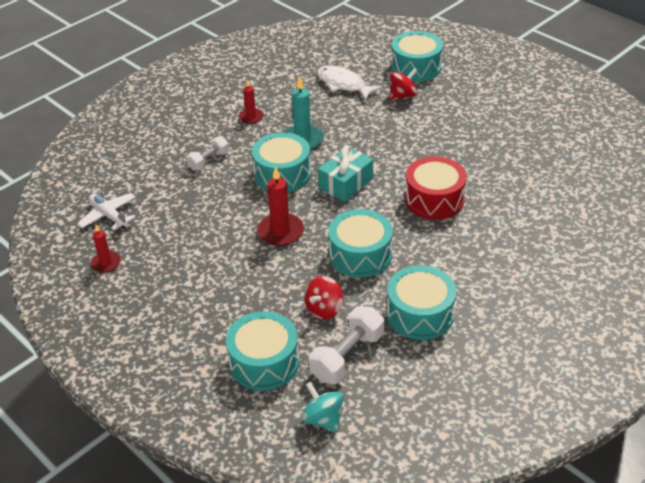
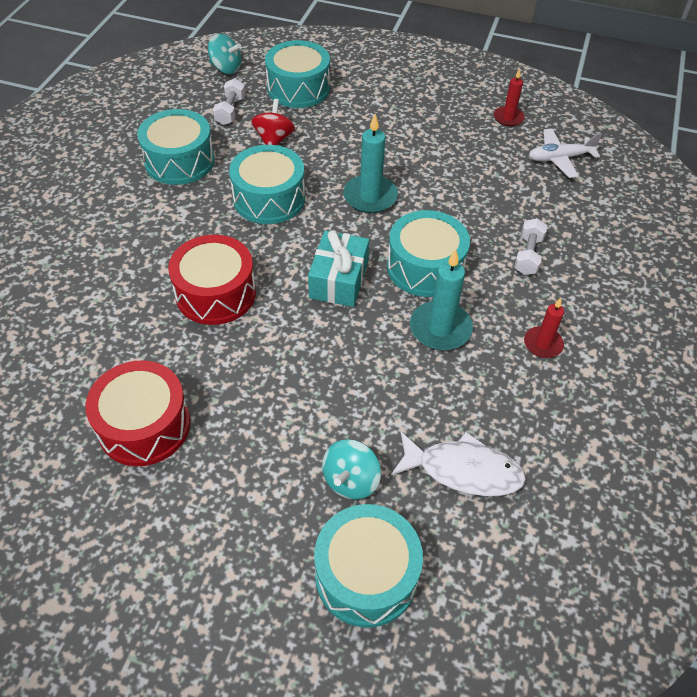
camera: 150 degrees right, 10 degrees up
(109, 216) = (559, 158): white plane -> white plane turned 150 degrees clockwise
(280, 232) = (370, 197): red candle -> turquoise candle
(347, 356) = (230, 111): white dumbbell -> white dumbbell, size x0.63
(402, 95) = (351, 480): red spinning top -> turquoise spinning top
(505, 145) = (144, 425): none -> red drum

